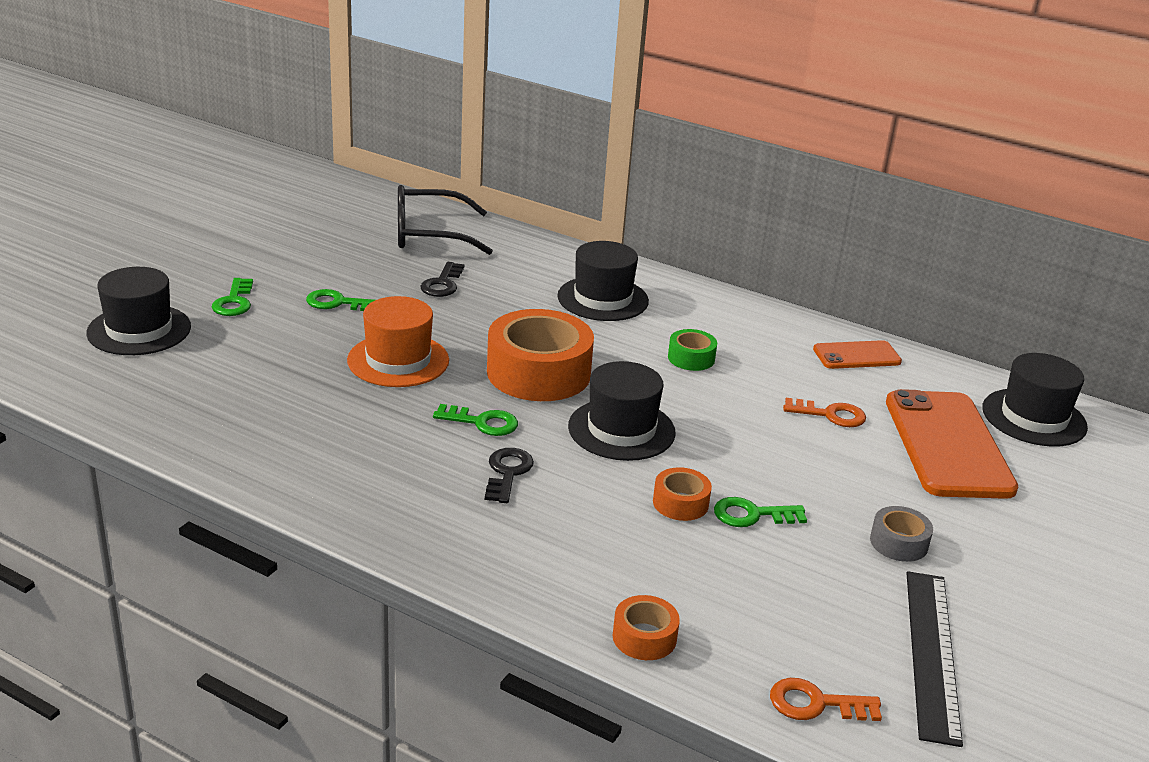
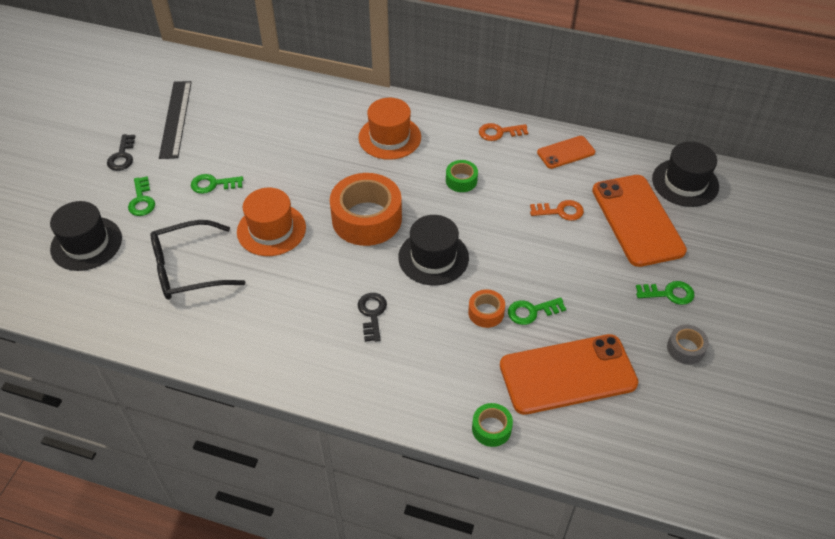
camera: 10 degrees left, 20 degrees up
(430, 234) = (255, 100): black glasses -> black glasses (189, 269)
(442, 284) = (278, 148): black key -> black key (122, 156)
(482, 422) = (343, 273): green key -> green key (669, 293)
(603, 299) = (389, 137): black hat -> orange hat
(644, 637) = (491, 428): orange tape -> green tape
(787, 597) = (567, 374): none -> orange phone
(816, 704) = (601, 453): orange key -> orange key (499, 132)
(899, 543) = (623, 312): grey tape -> grey tape (685, 348)
(932, 653) = (659, 396): black ruler -> black ruler (176, 119)

